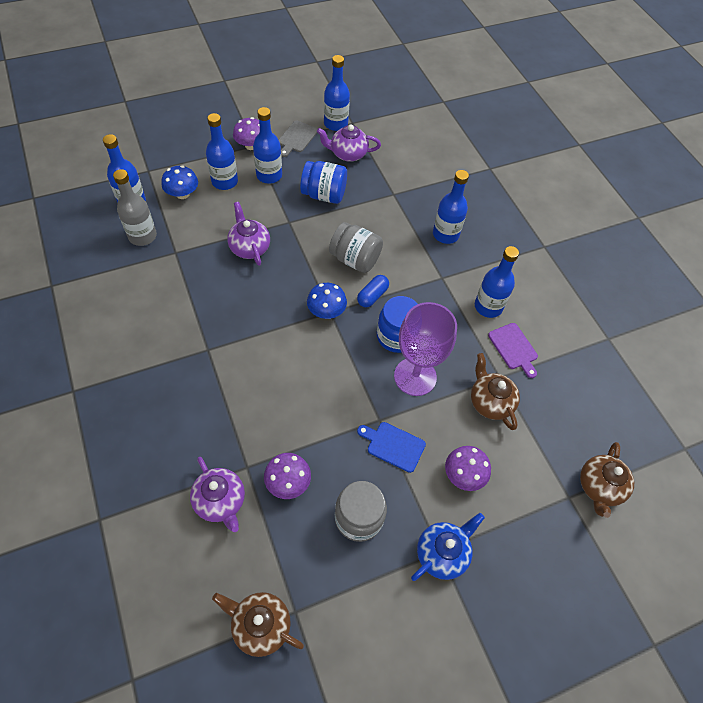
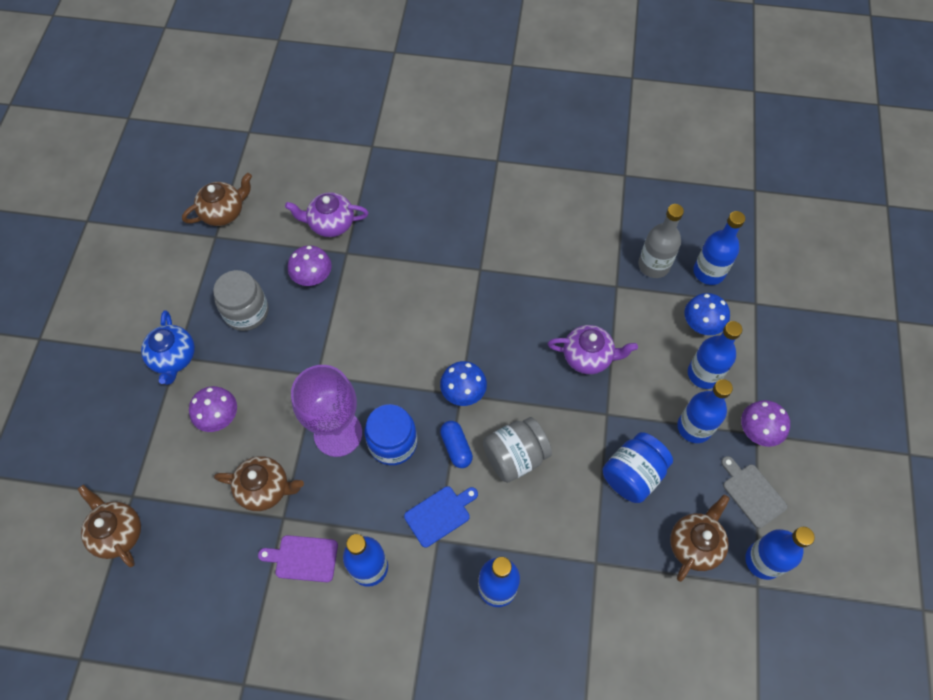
camera: 125 degrees right, 5 degrees up
(348, 154) = (695, 544): purple teapot -> brown teapot
(393, 445) = (285, 373): blue cutting board -> blue cutting board (440, 514)

